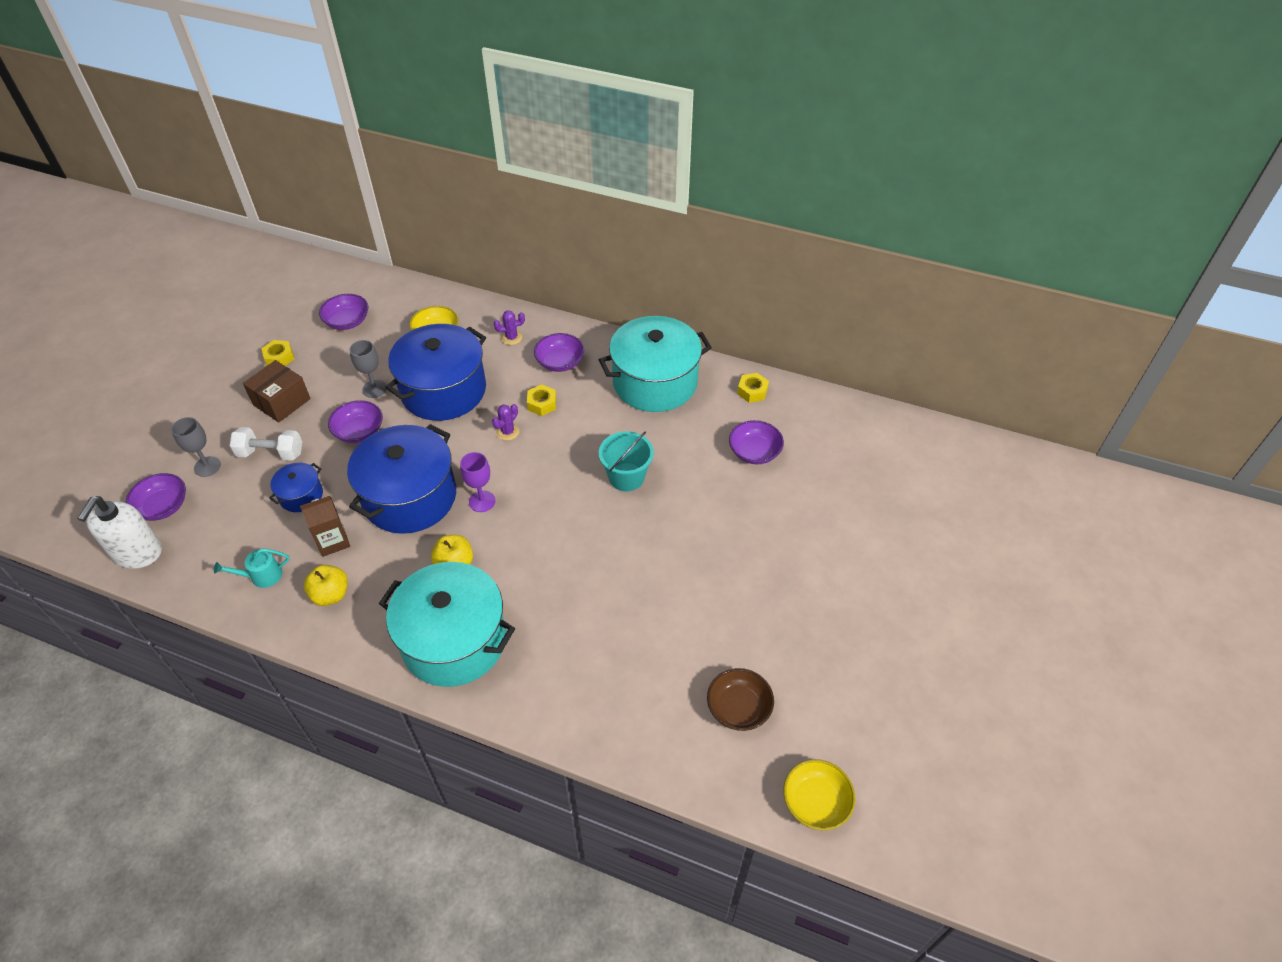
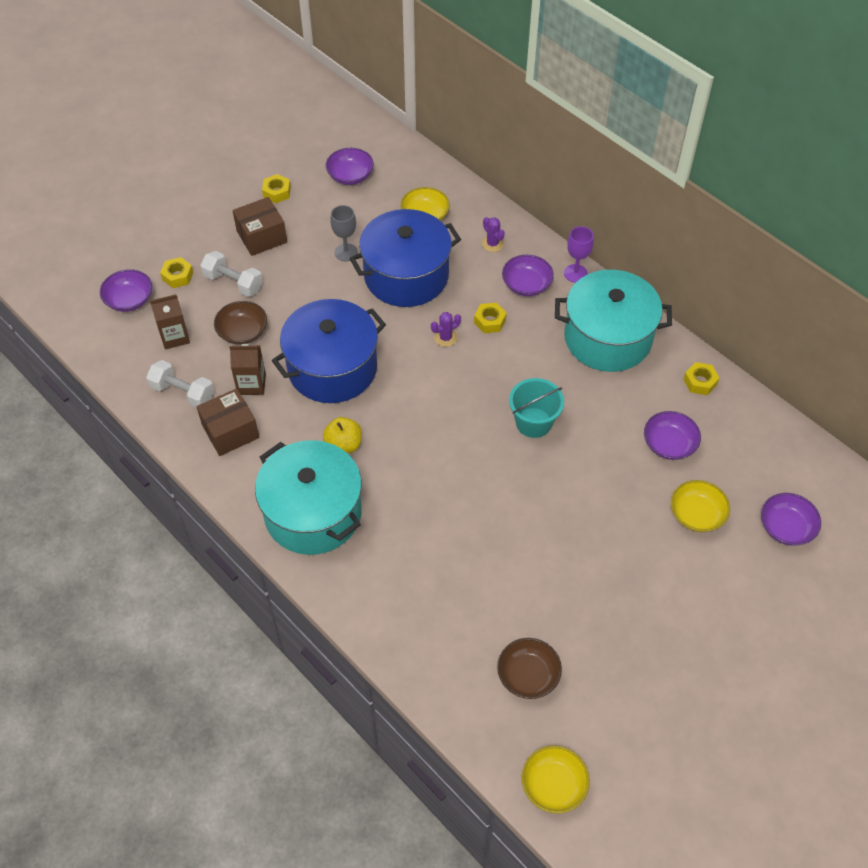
camera: 25 degrees right, 5 degrees up
(137, 552) = (95, 334): white soap dispenser -> none
(207, 466) = (177, 276): grey goblet -> yellow nut
(229, 525) = (175, 337): none -> brown carton
(262, 576) = (183, 393): turquoise watering can -> white dumbbell
(301, 495) = (242, 332): blue pot -> brown bowl
(331, 594) = (230, 431): yellow apple -> brown box
(359, 431) = (315, 289): purple bowl -> purple bowl (786, 527)
(482, 501) = (392, 396): purple goblet -> purple goblet (575, 273)
(511, 338) = (492, 244): purple cactus -> purple cactus turned 45 degrees clockwise
(809, 502) = (696, 514): none -> yellow bowl

